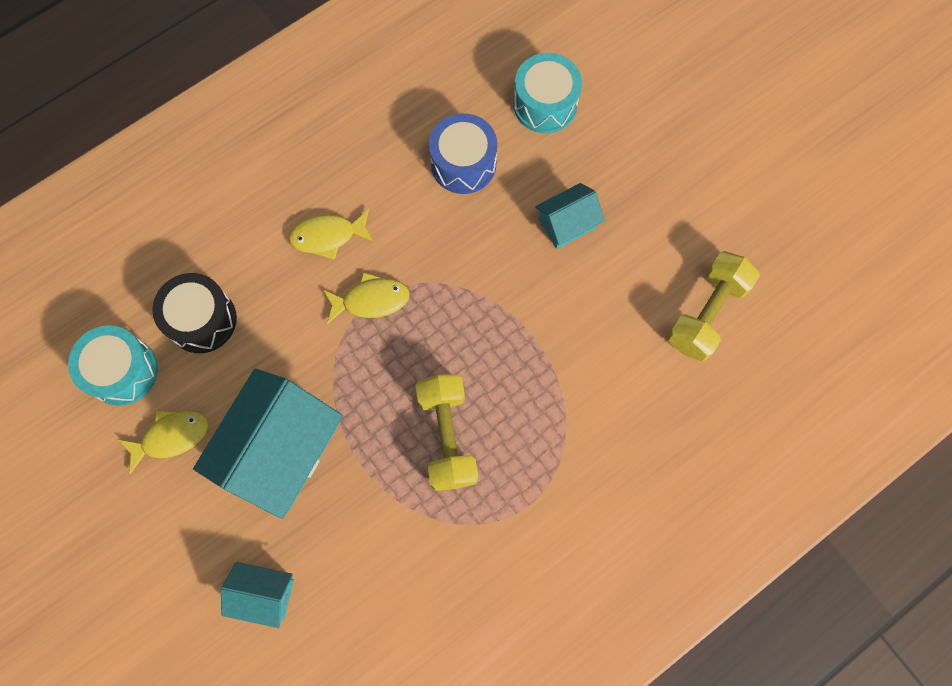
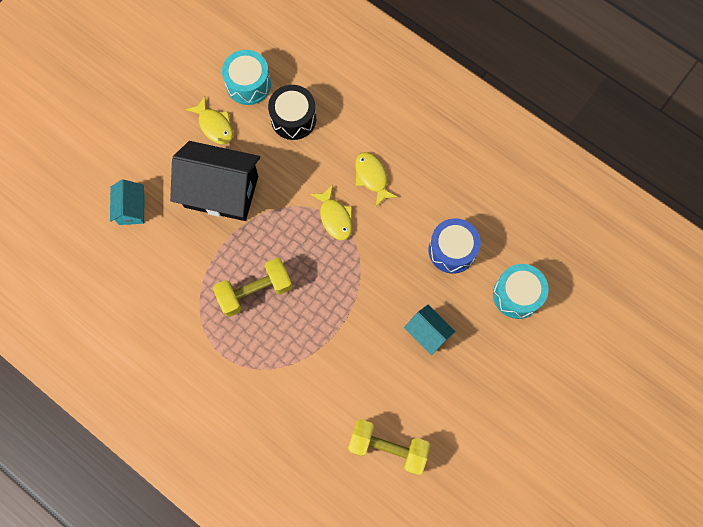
camera: 75 degrees right, 0 degrees up
(280, 450) = (221, 191): turquoise house -> black house

